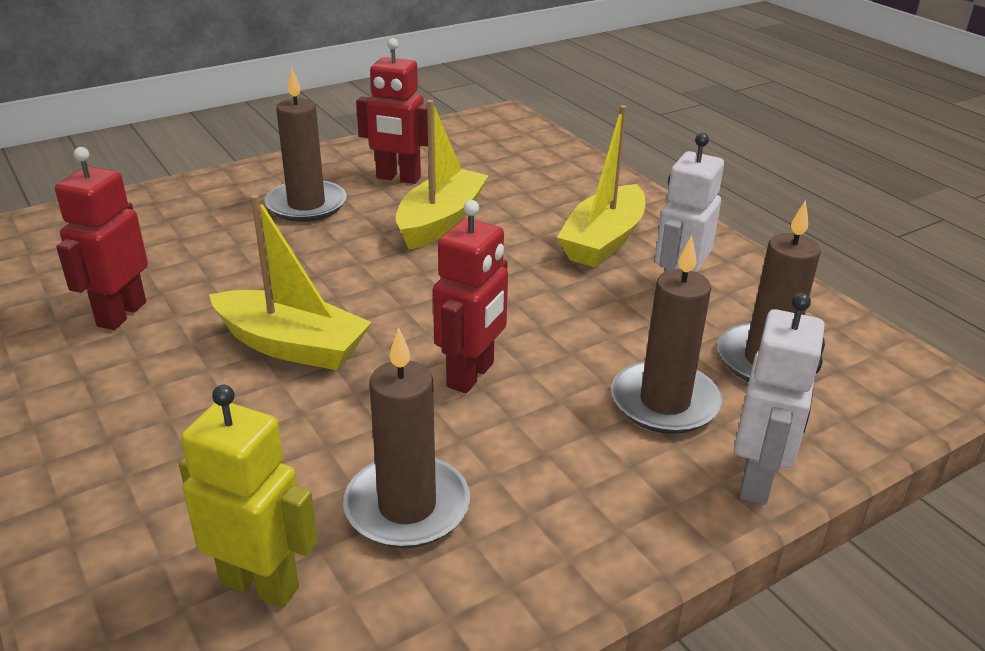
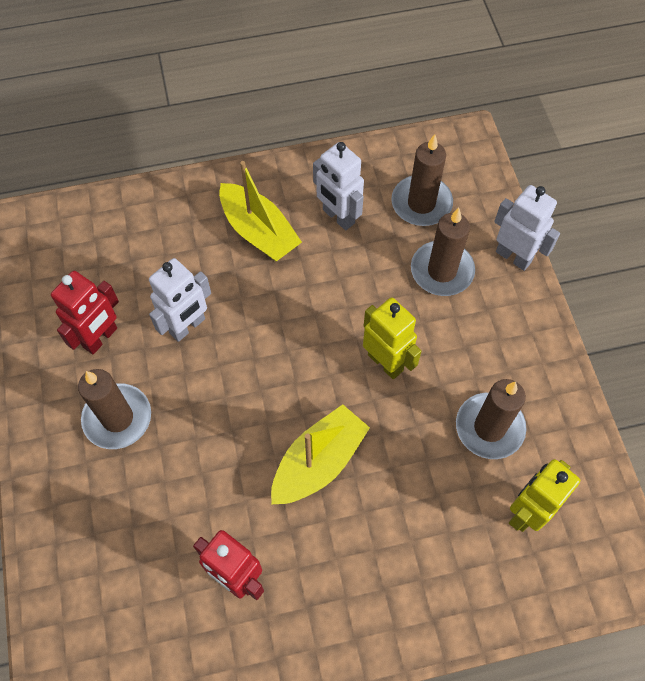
camera: 70 degrees left, 30 degrees up
(441, 221) = (187, 326): yellow boat -> white robot
(471, 375) = (385, 362): red robot -> yellow robot

